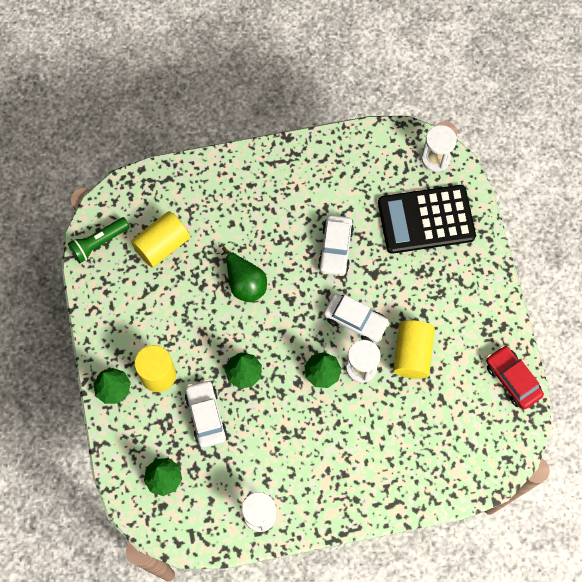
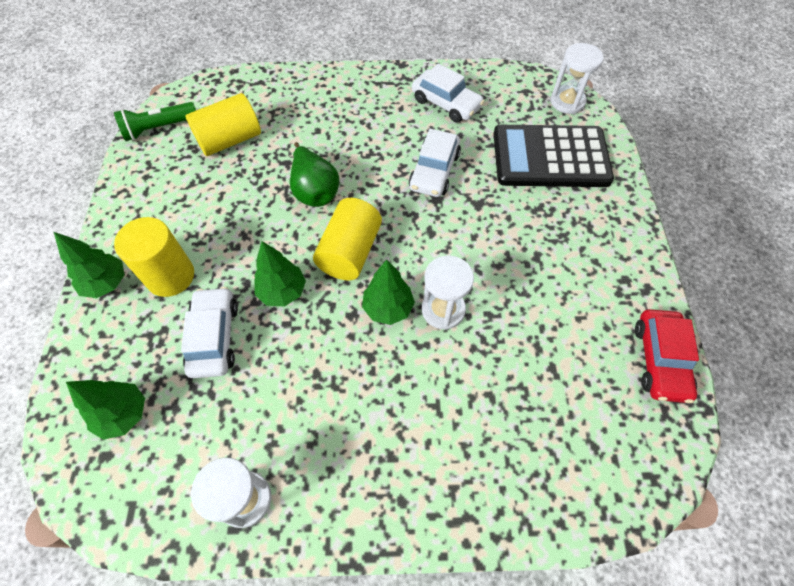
camera: 10 degrees right, 10 degrees down
(355, 321) = (445, 252): white car -> white car (446, 103)
(412, 354) = (516, 303): yellow cylinder -> yellow cylinder (350, 252)
(512, 379) = (660, 360): red car -> red car turned 150 degrees counterclockwise

